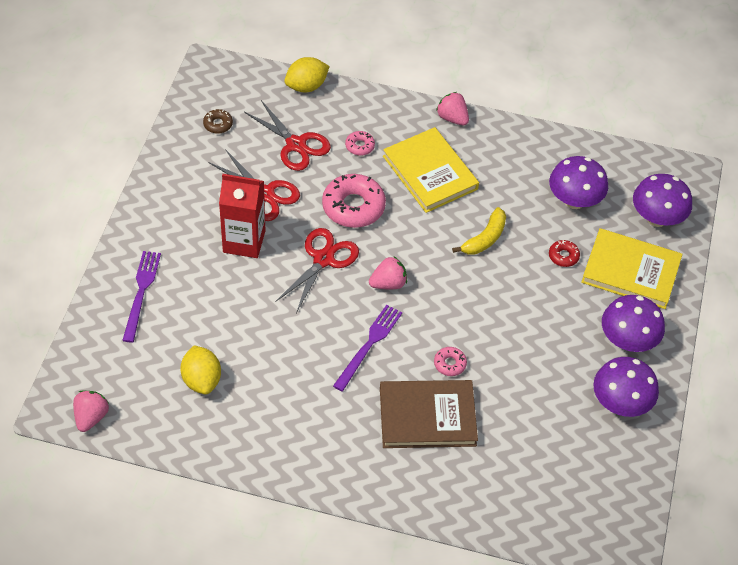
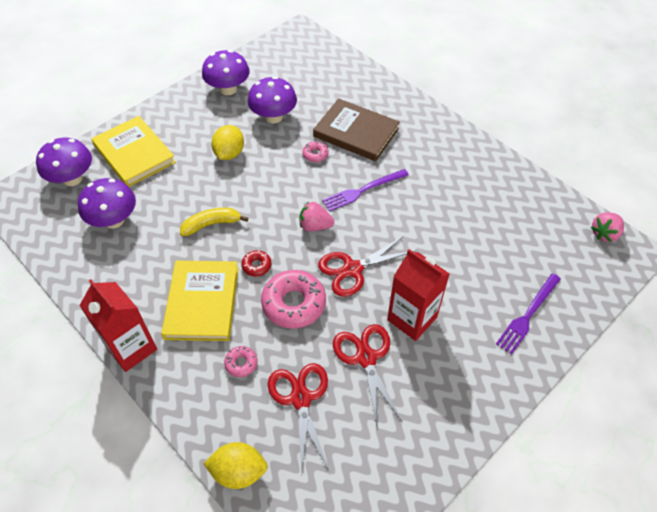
camera: 145 degrees left, 0 degrees up
(201, 380) = (505, 222): yellow lemon -> yellow lemon (229, 153)
(218, 124) = (366, 471): brown donut -> none
(452, 118) = (131, 348): pink strawberry -> red carton
(563, 256) = (168, 184): red donut -> red donut (256, 266)
(627, 340) = (186, 117): purple mushroom -> purple mushroom (273, 117)

